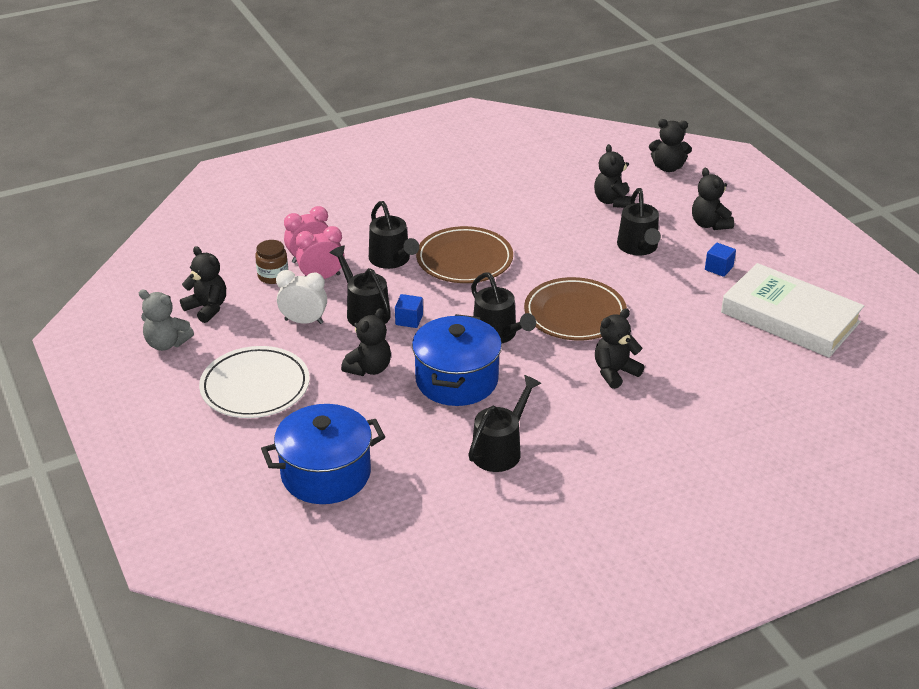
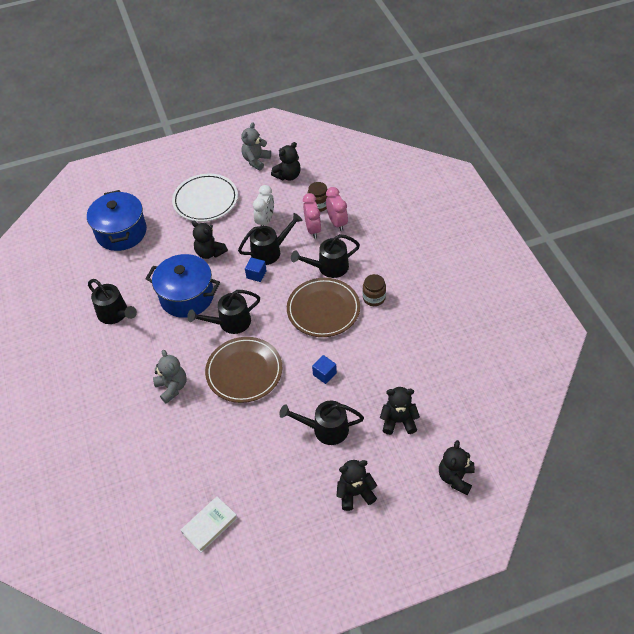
camera: 100 degrees right, 15 degrees up
(440, 223) = (374, 298): none -> brown jar
(615, 372) = (172, 387): black teddy bear -> grey teddy bear
(719, 268) = (287, 485): blue cube -> blue cube (324, 374)
(790, 317) = (209, 525): white book -> white book, size x0.49

